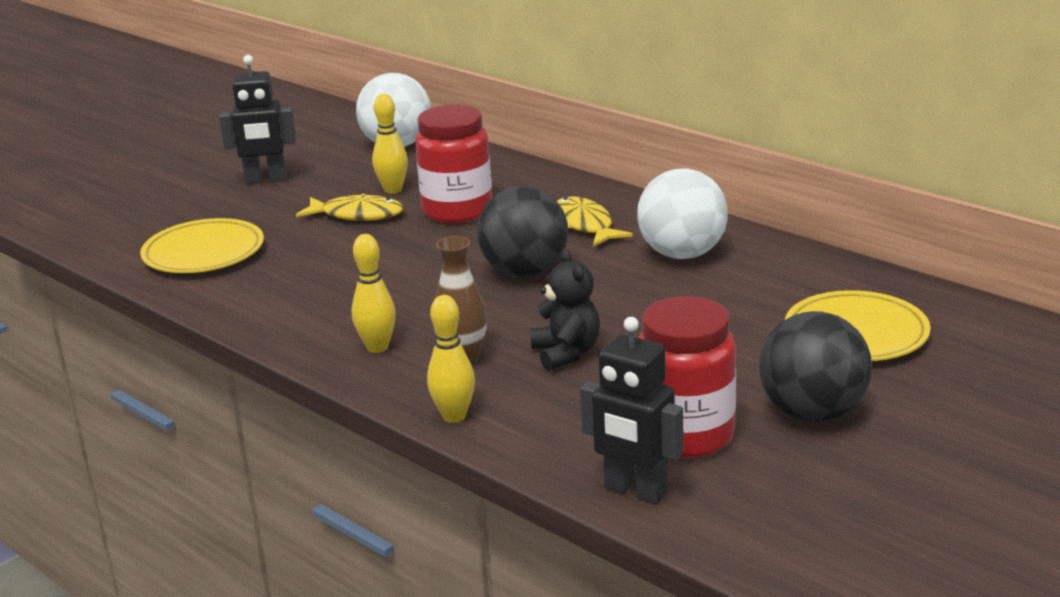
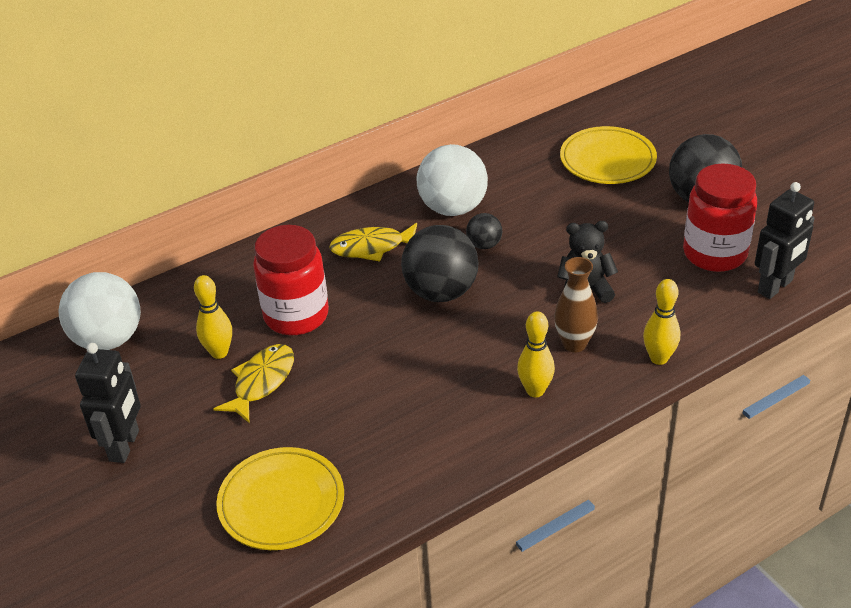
camera: 75 degrees left, 15 degrees up
(622, 282) = (484, 245): none -> black ball

